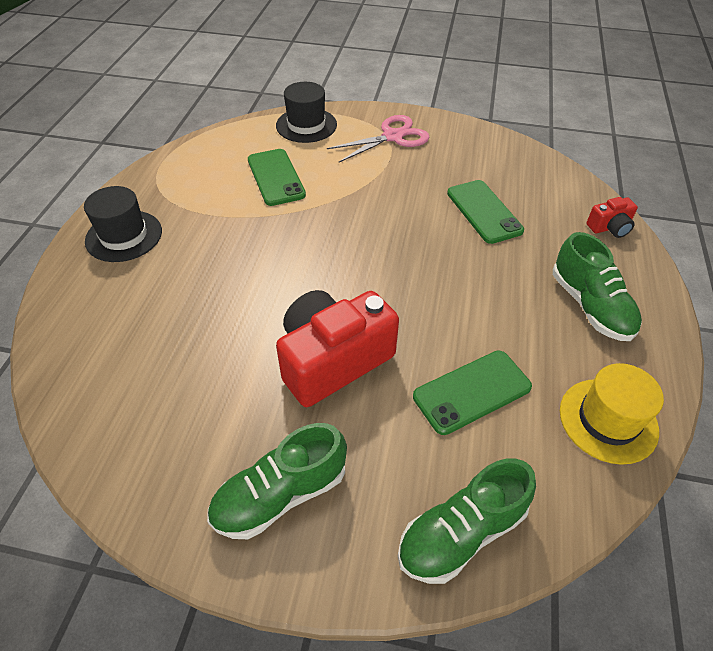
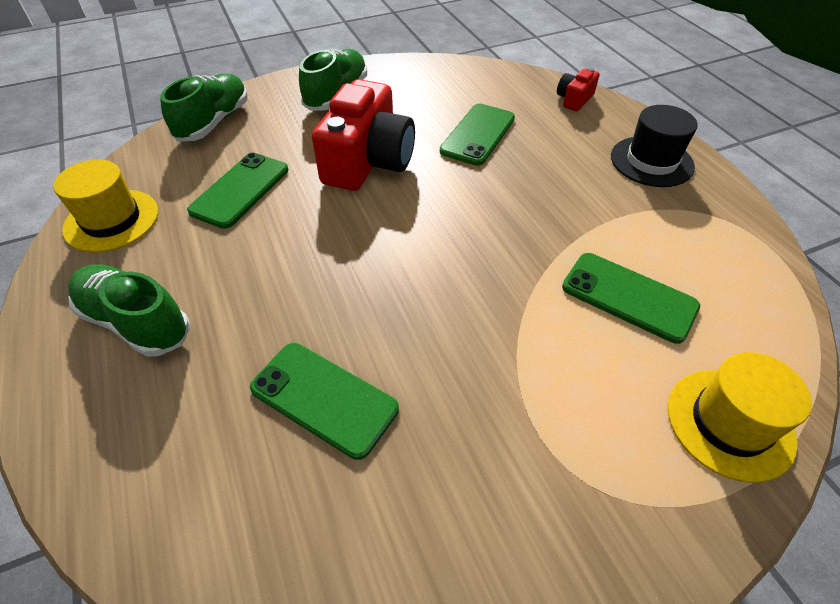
camera: 145 degrees right, 0 degrees up
(207, 336) = (478, 134): none -> green phone
(306, 125) = (729, 423): black hat -> yellow hat
(392, 137) = (581, 490): pink scissors -> none
(609, 227) = (111, 481): red camera -> red camera (574, 99)

